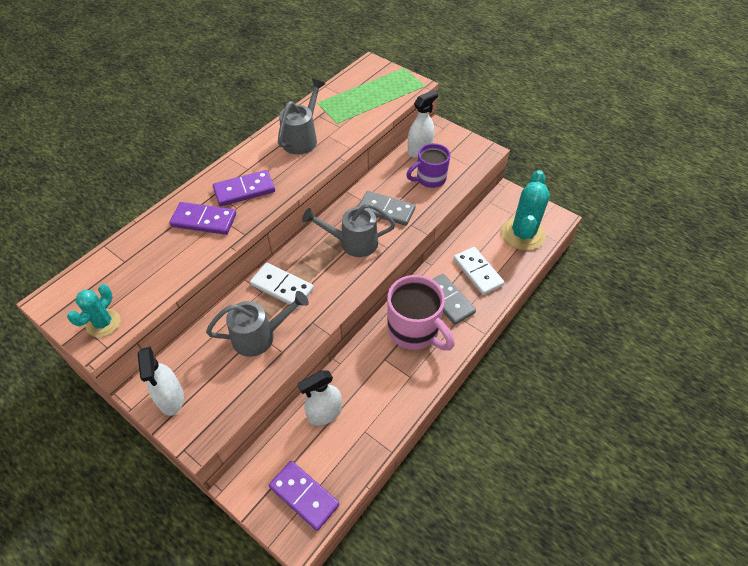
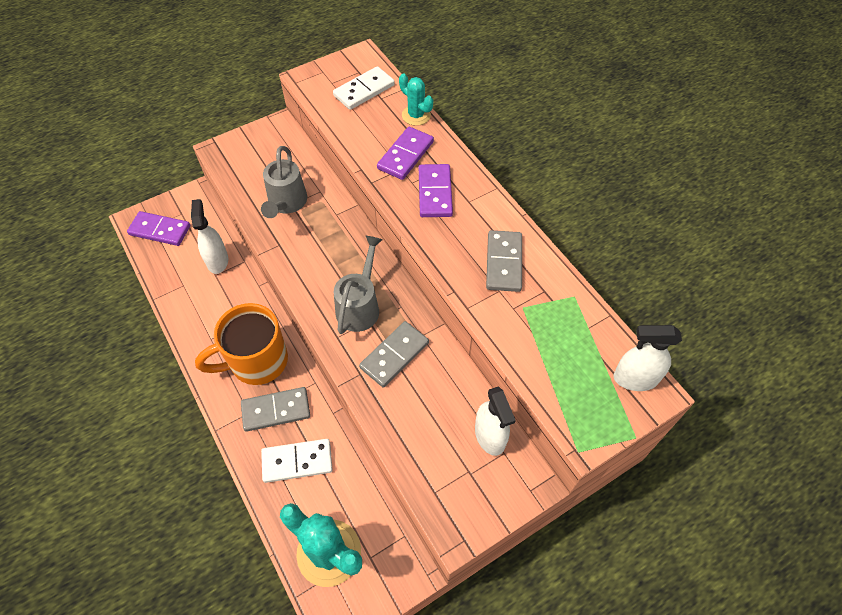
camera: 110 degrees right, 5 degrees up
(103, 323) = (320, 82): turquoise cactus -> turquoise cactus (416, 115)
(171, 398) = (261, 139): white spray bottle -> white spray bottle (635, 378)
(282, 287) = (332, 231): white domino -> white domino (364, 90)
(302, 138) = (503, 262): grey watering can -> grey domino
(304, 496) = (160, 230): purple domino -> purple domino turned 45 degrees clockwise
(415, 331) = (256, 362): pink mug -> orange mug
(430, 179) = (428, 427): purple mug -> none

